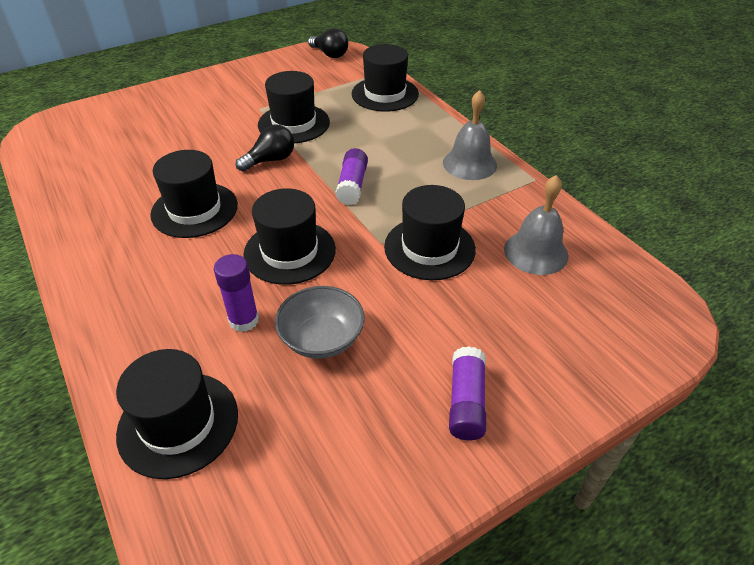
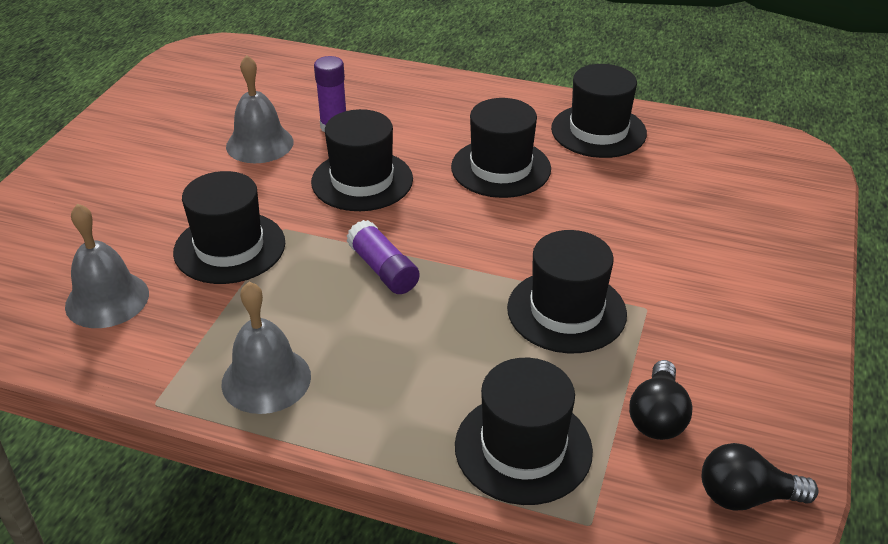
camera: 140 degrees right, 5 degrees down
(178, 423) = (303, 73): black hat -> black hat (598, 131)
(270, 160) = (513, 249): black light bulb -> black light bulb (657, 416)
(322, 338) = (259, 144): grey bowl -> grey bell
(466, 402) = (112, 160): purple glue stick -> none

